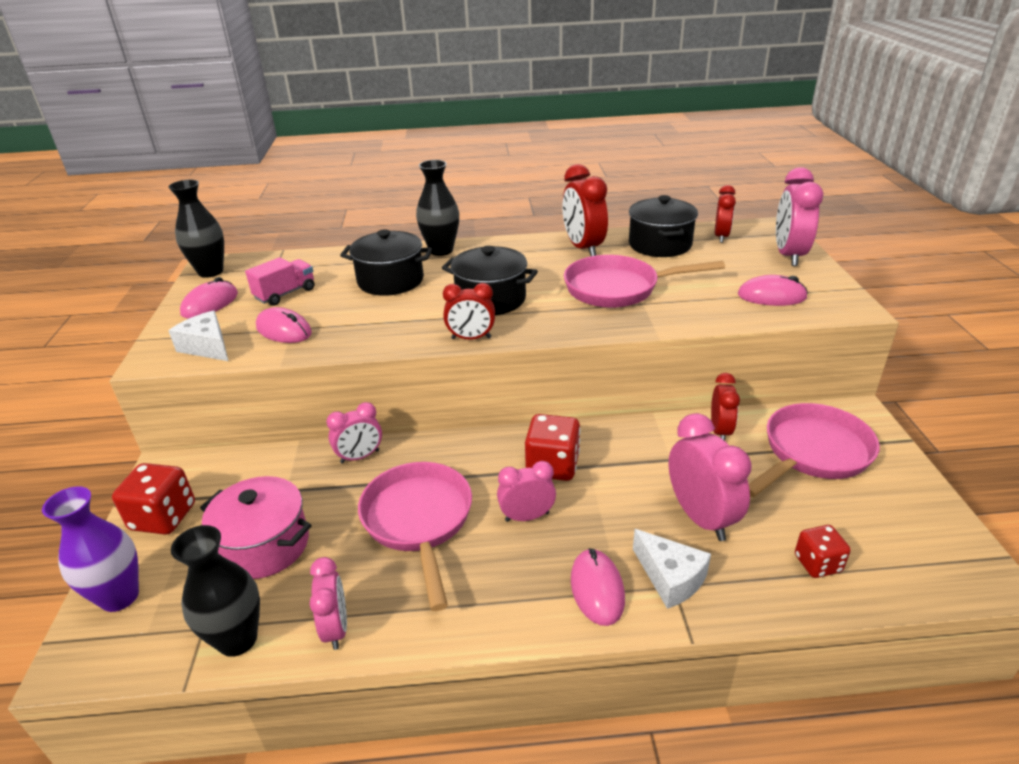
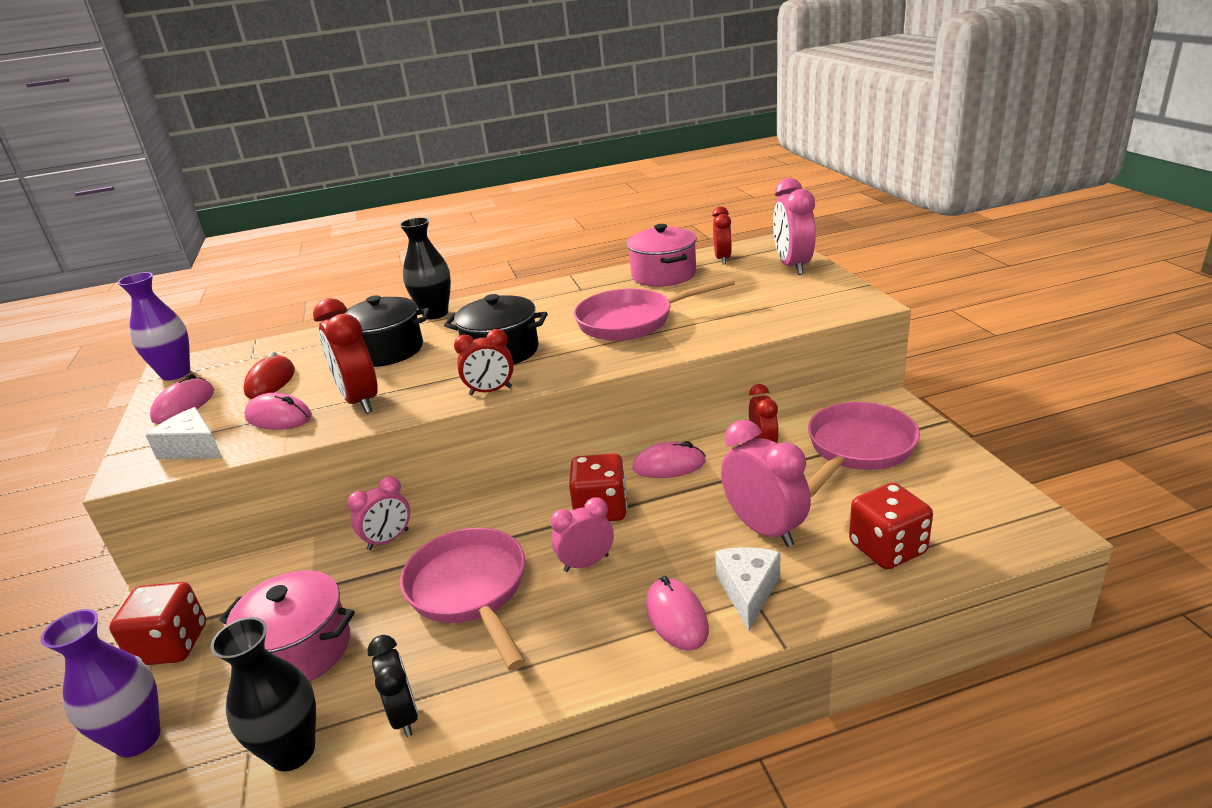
camera: 10 degrees left, 5 degrees down
(210, 272) = (175, 373): black vase -> purple vase
(285, 294) = (270, 382): pink truck -> red mouse
(336, 628) = (404, 715): pink clock -> black clock
(583, 248) = (586, 289): red clock -> red clock (360, 401)
(660, 245) = (663, 275): black pot -> pink pot
(670, 578) = (748, 591): white cheese -> white cheese turned 120 degrees counterclockwise
(771, 296) = (786, 305): pink mouse -> pink mouse (669, 465)
(817, 563) = (887, 548): red dice -> red dice, size x1.57

